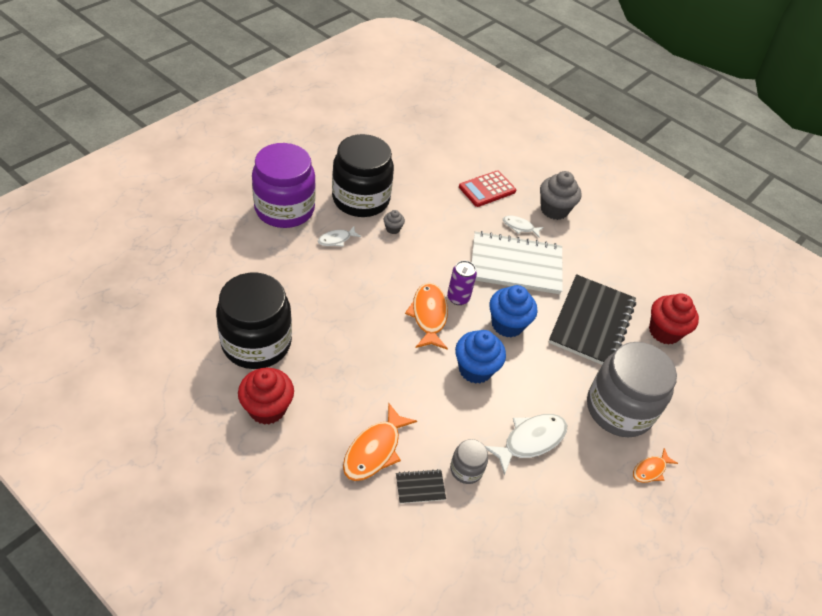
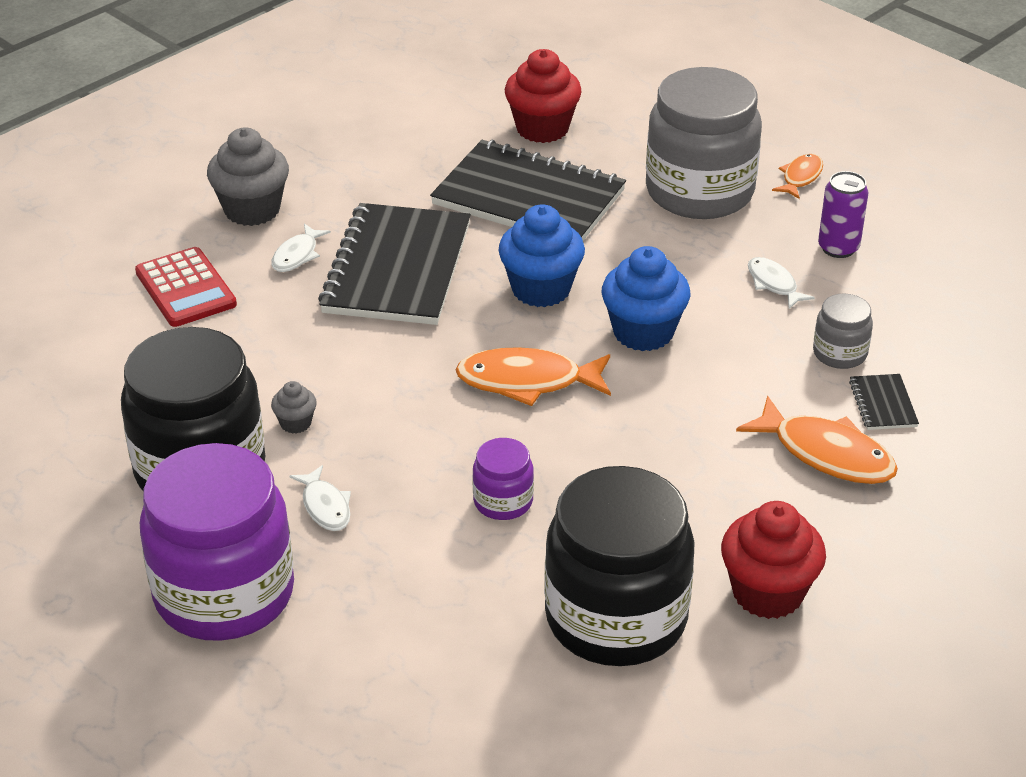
camera: 80 degrees left, 10 degrees down
(338, 303) = (503, 501): none -> purple jar
(458, 298) = (482, 343): purple can -> purple can (838, 248)
(515, 265) = (397, 268): white notebook -> black notebook
(530, 440) = (773, 284): white fish -> white fish, size x0.57
(650, 470) = (800, 177): orange fish -> orange fish turned 120 degrees counterclockwise

